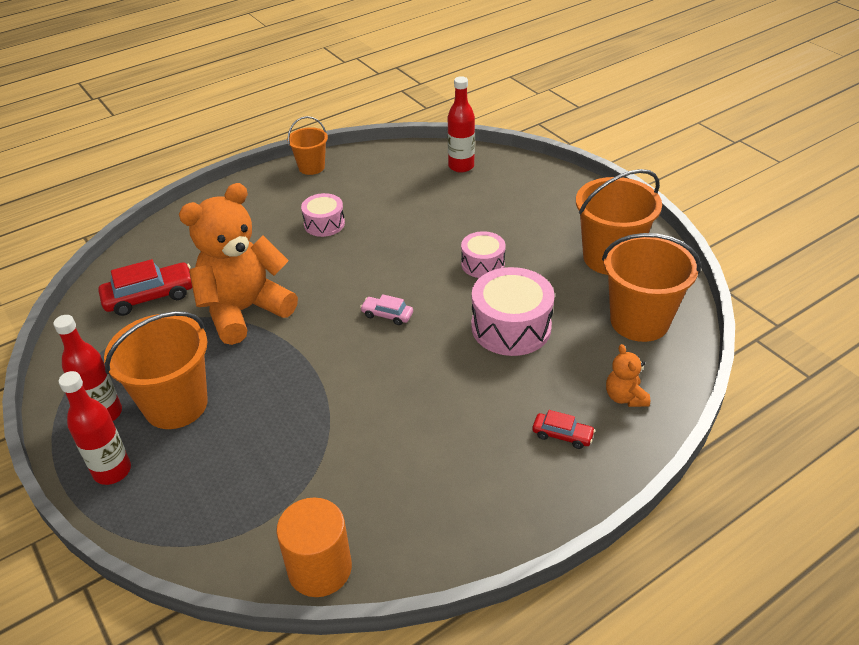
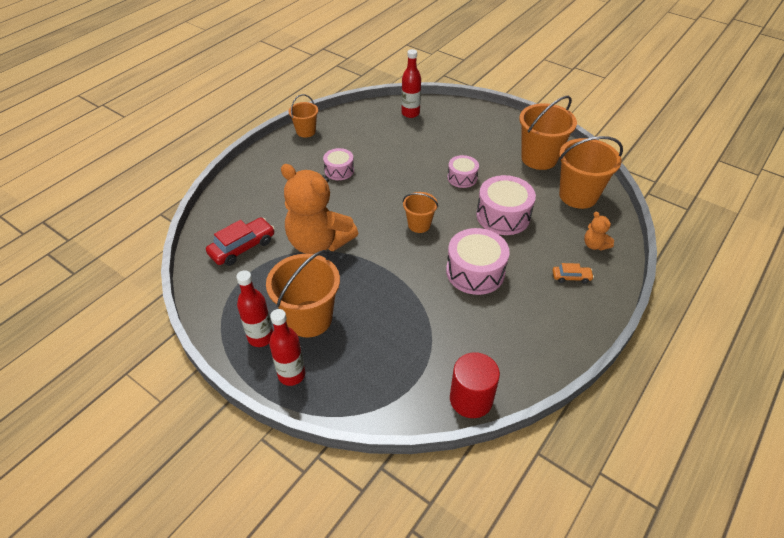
camera: 20 degrees left, 5 degrees up
(245, 310) = (319, 242): orange teddy bear -> orange teddy bear turned 90 degrees counterclockwise
(320, 568) = (471, 399): orange cylinder -> red cylinder
(387, 315) = (419, 225): pink car -> orange bucket
(427, 395) = (475, 272): none -> pink drum
(562, 435) = (571, 277): red car -> orange car

